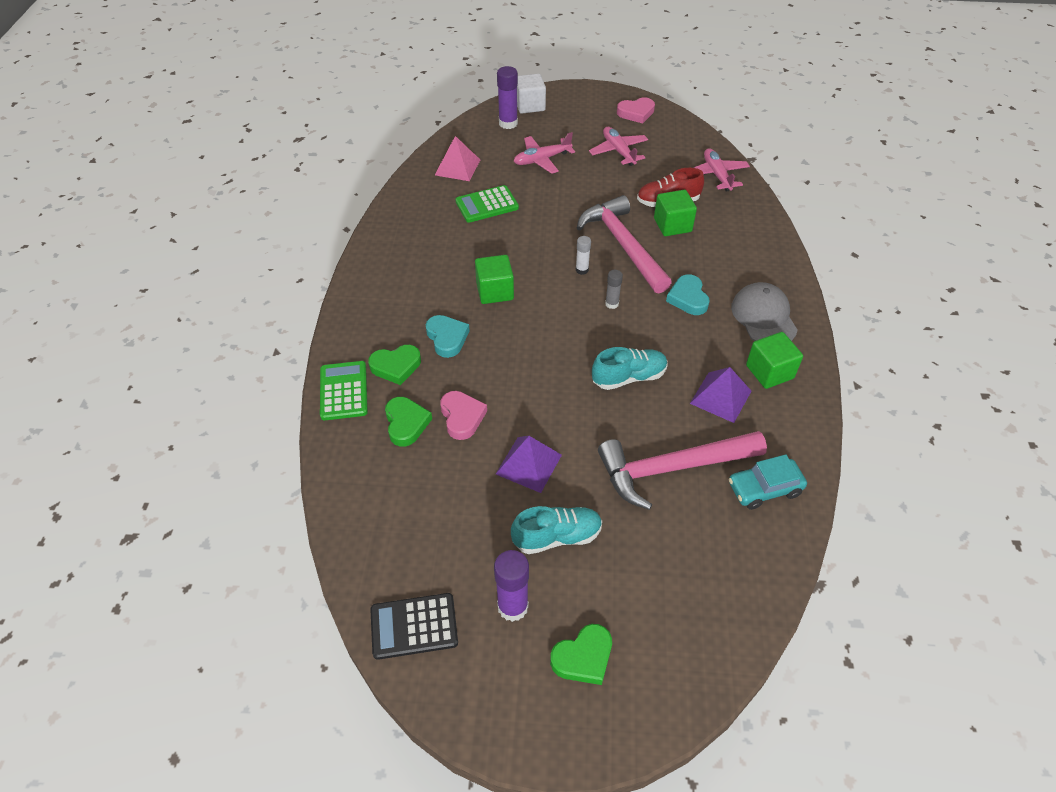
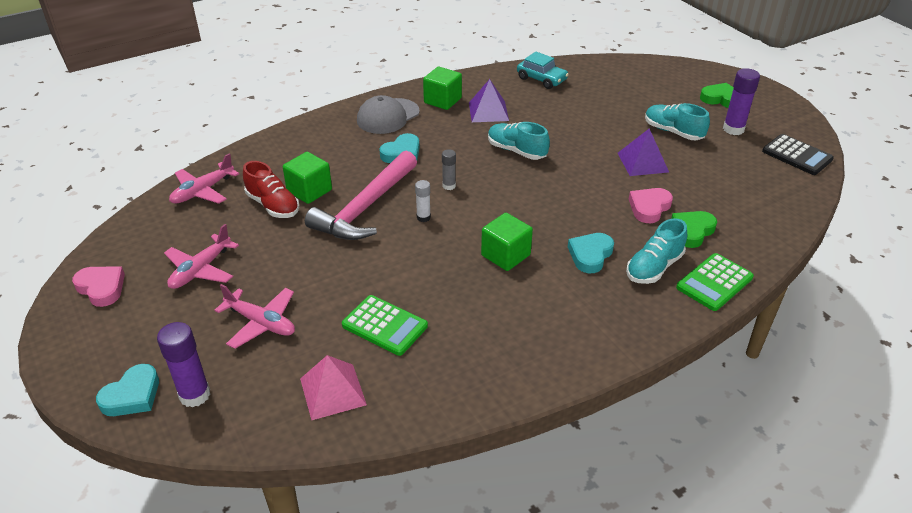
camera: 125 degrees left, 10 degrees down
(396, 366) = (654, 267): green heart -> turquoise shoe
(530, 105) = (132, 395): white cube -> turquoise heart
(672, 468) = (569, 111): pink hammer -> none

